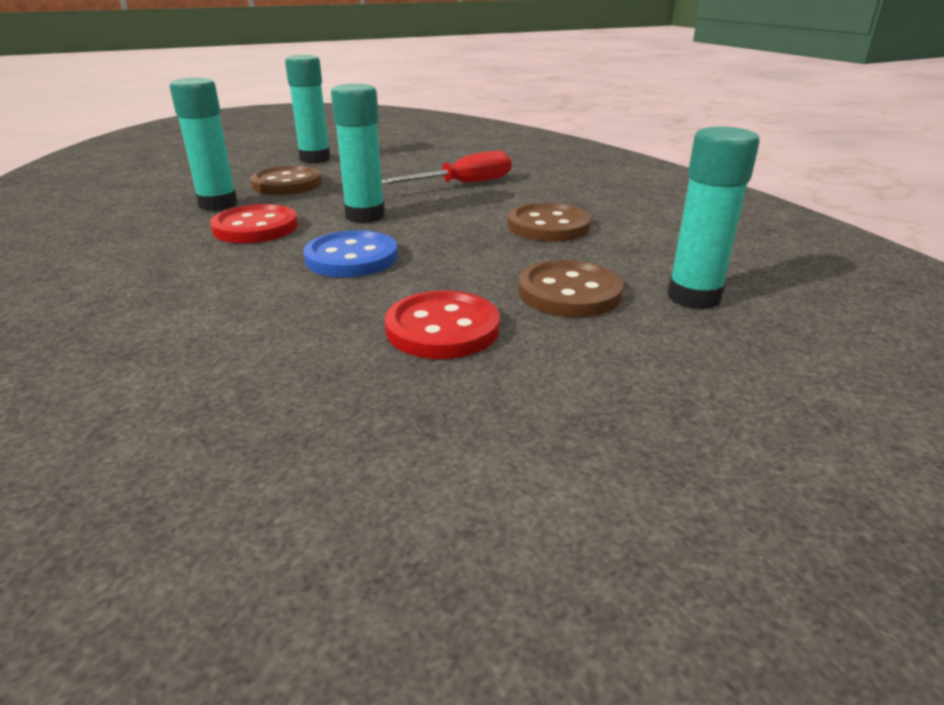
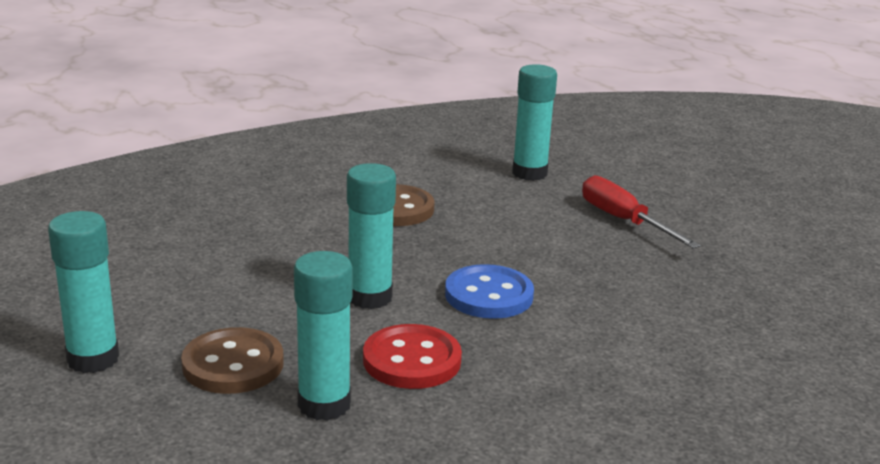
camera: 95 degrees left, 5 degrees down
(442, 328) = (607, 252): red button -> none
(463, 184) = (254, 246): red screwdriver -> red screwdriver (624, 221)
(569, 292) = (535, 209): brown button -> none

